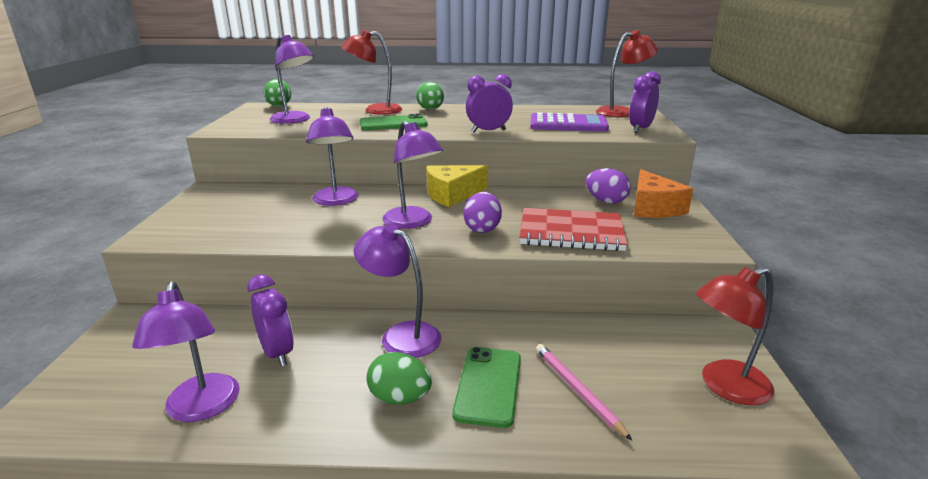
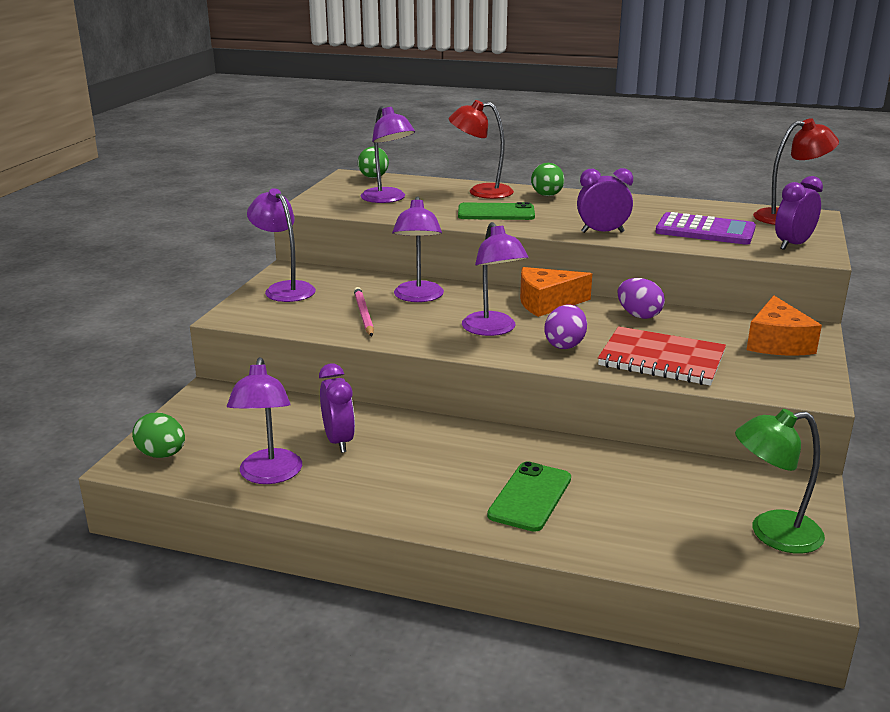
camera: 15 degrees right, 0 degrees up
(400, 398) = (443, 494): green egg -> green egg (162, 455)
(401, 335) = (459, 442): purple lamp -> purple lamp (284, 289)
(452, 195) = (547, 303): yellow cheese -> orange cheese
(577, 390) = (616, 514): pink pencil -> pink pencil (363, 314)
(606, 201) = (724, 329): purple egg -> purple egg (638, 315)
(724, 386) = (772, 533): red lamp -> green lamp

